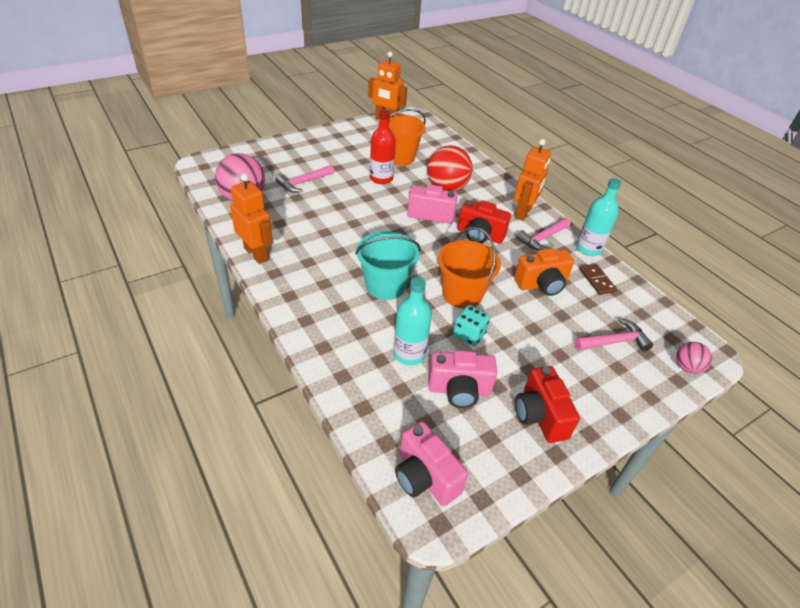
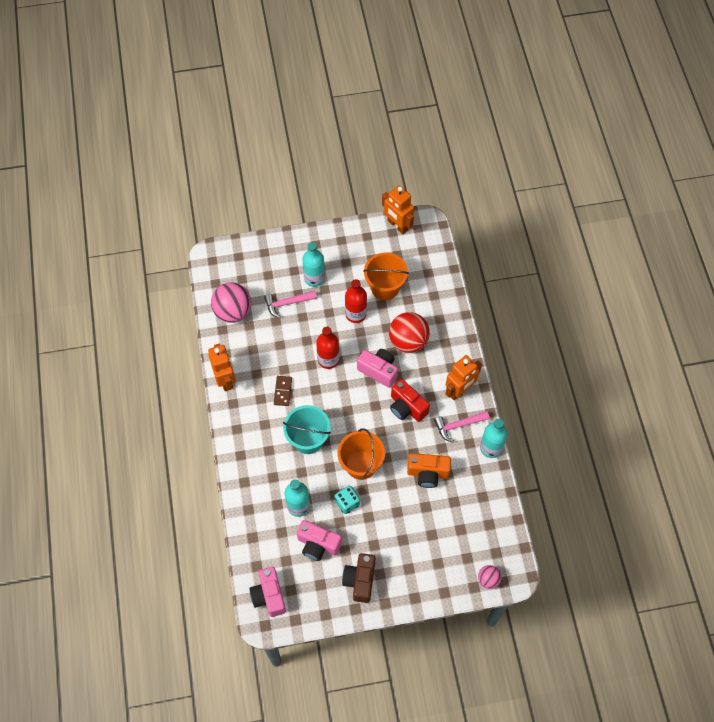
camera: 25 degrees right, 20 degrees up
(324, 162) = (314, 278): none -> turquoise bottle
(371, 215) = (328, 359): none -> red bottle
(539, 416) = (360, 580): red camera -> brown camera
(596, 280) = (475, 482): brown domino -> brown domino (283, 391)
(614, 341) = (449, 542): pink hammer -> none

